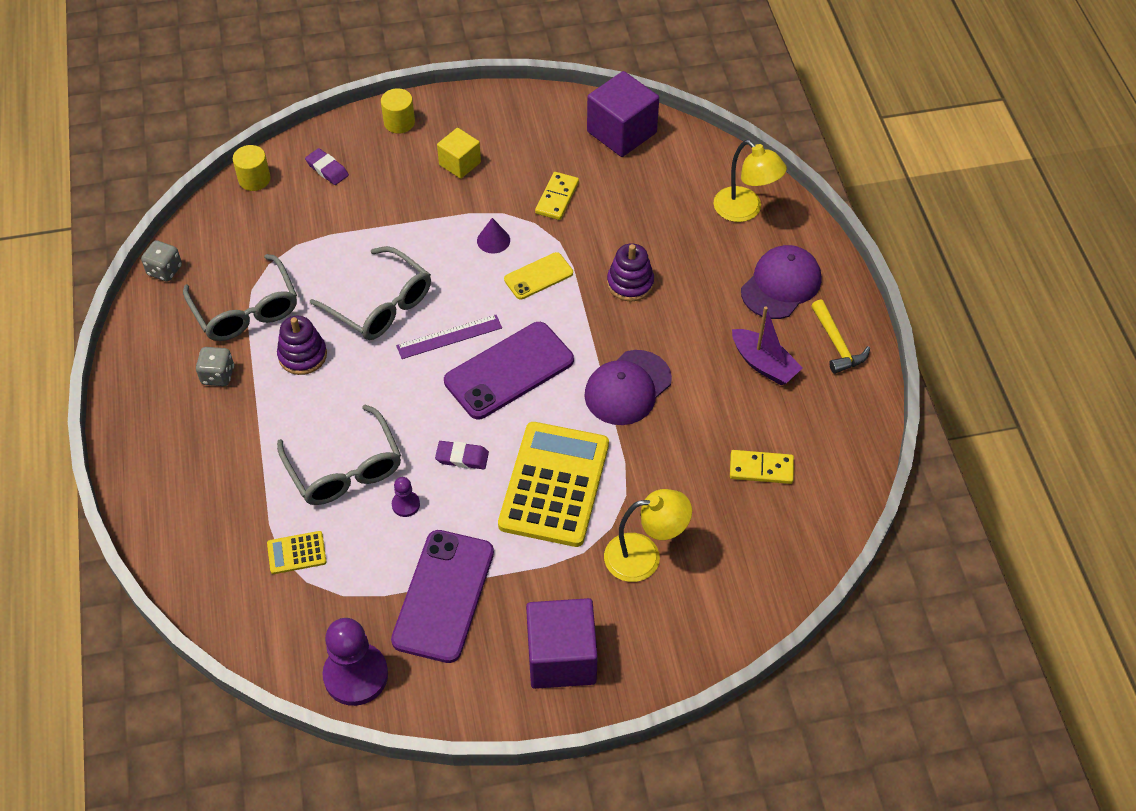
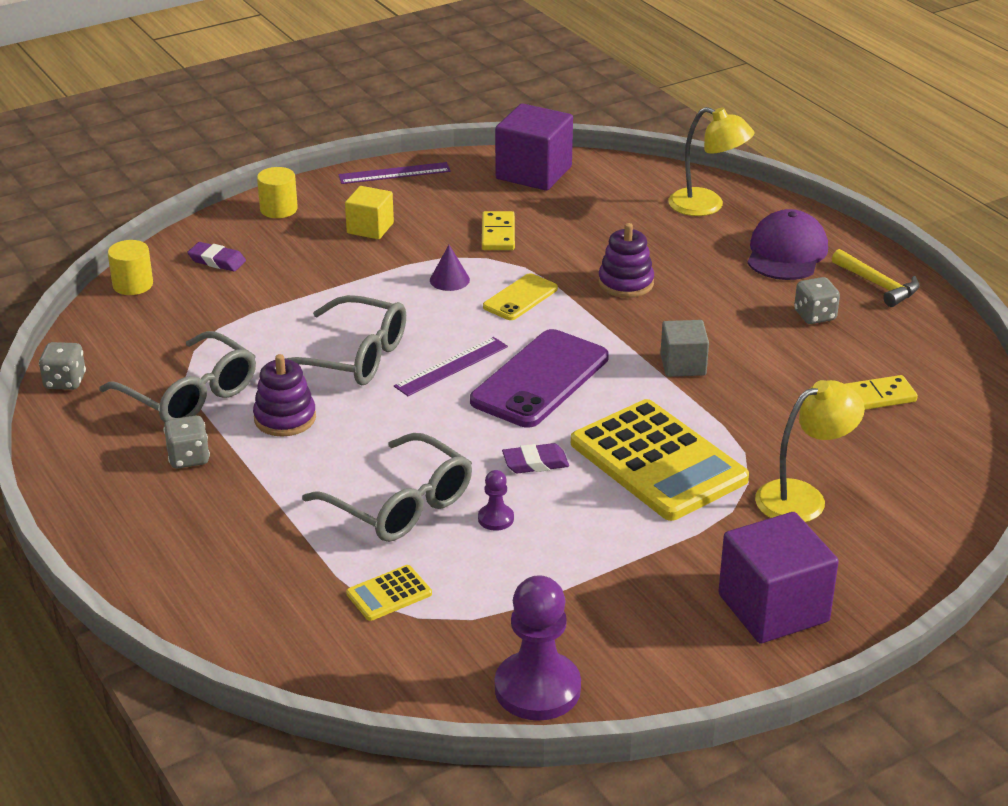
camera: 20 degrees left, 20 degrees down
(443, 596) = (596, 588): purple phone -> none
(509, 103) = (394, 173): none -> purple ruler
(554, 484) = (658, 461): yellow calculator -> yellow calculator turned 150 degrees clockwise
(627, 388) = (683, 365): purple cap -> grey cube
(763, 364) = (814, 316): purple boat -> grey dice

